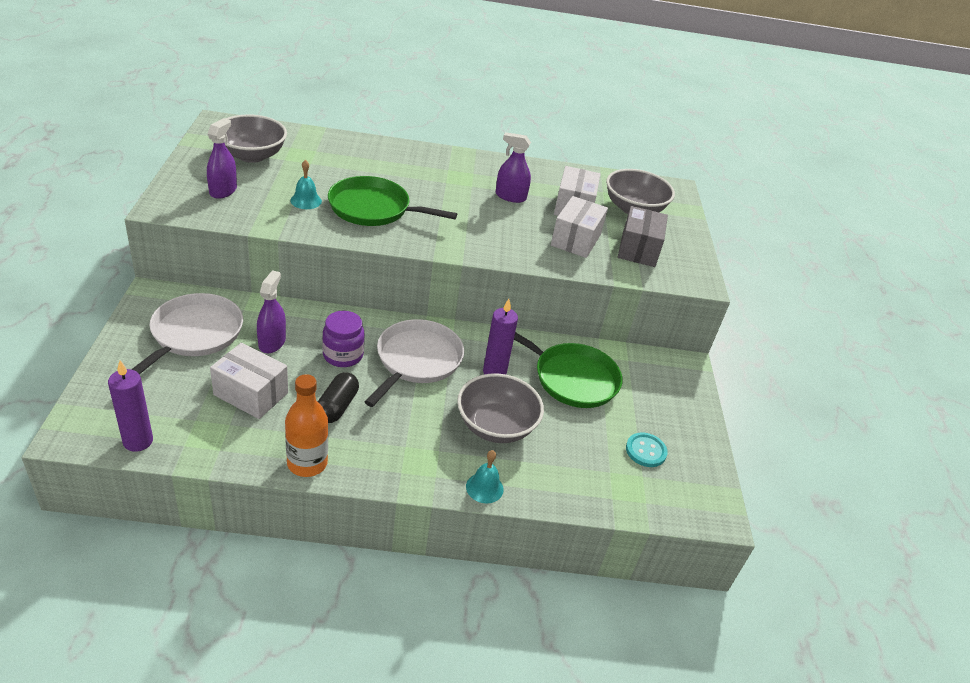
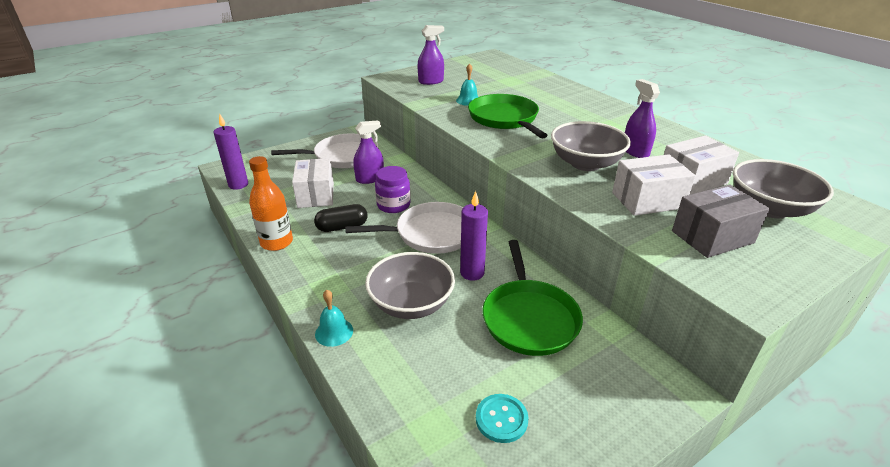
camera: 60 degrees right, 5 degrees down
(251, 155) = (480, 72): grey bowl -> grey bowl (585, 163)

